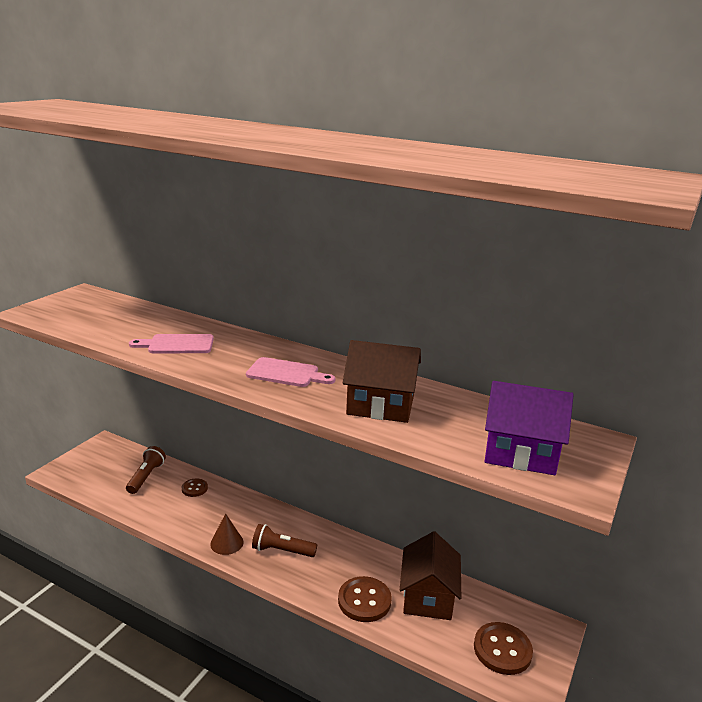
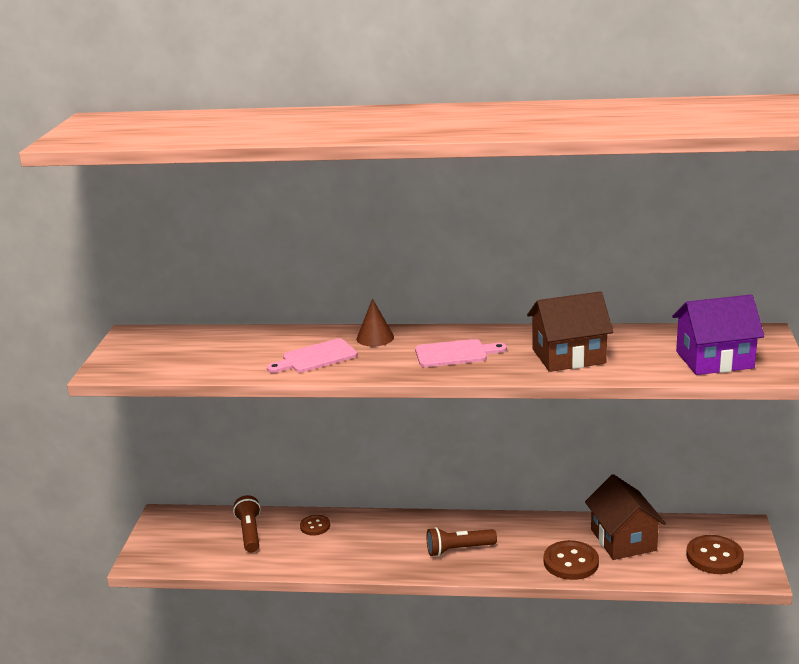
camera: 20 degrees left, 0 degrees up
(227, 543) = (398, 561): brown cone -> brown cone (375, 338)

